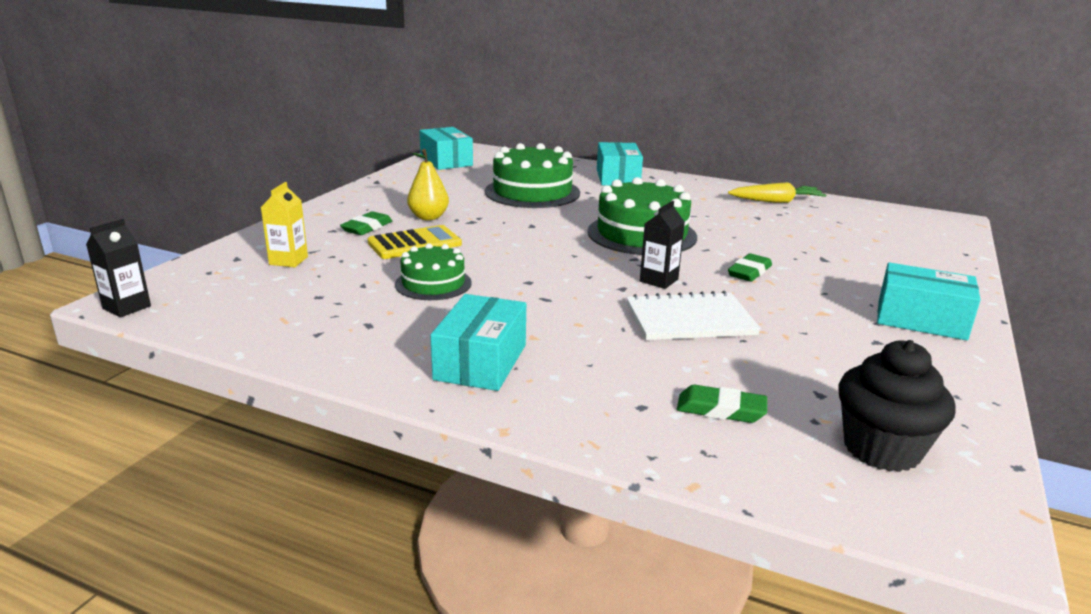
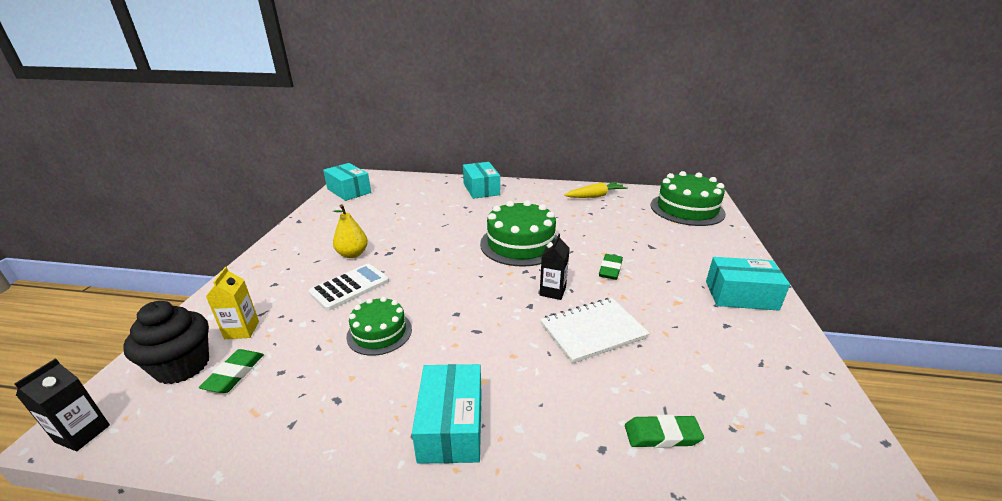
camera: 15 degrees left, 5 degrees up
(367, 227) = (304, 275): green eraser -> green eraser (234, 374)
(414, 244) = (350, 287): yellow calculator -> white calculator
(532, 192) = (425, 213): green cake -> green cake (687, 209)
(881, 449) = (793, 450): black cupcake -> black cupcake (182, 366)

